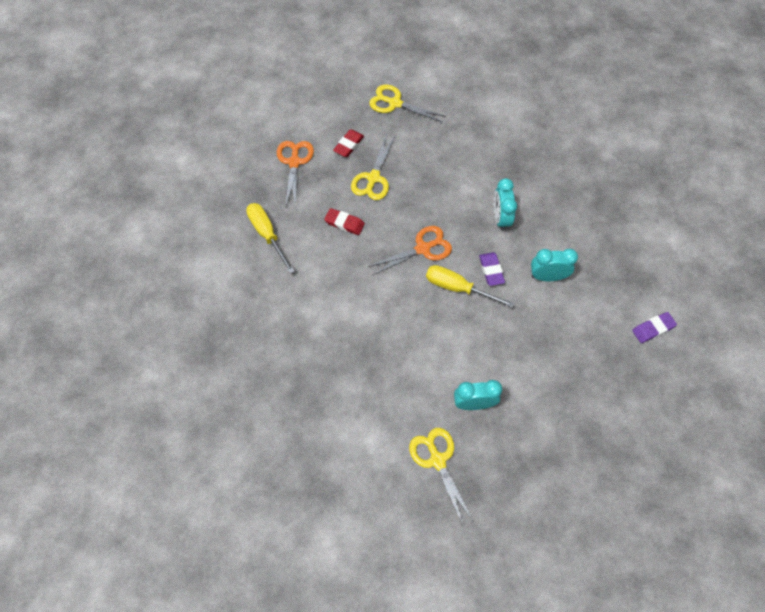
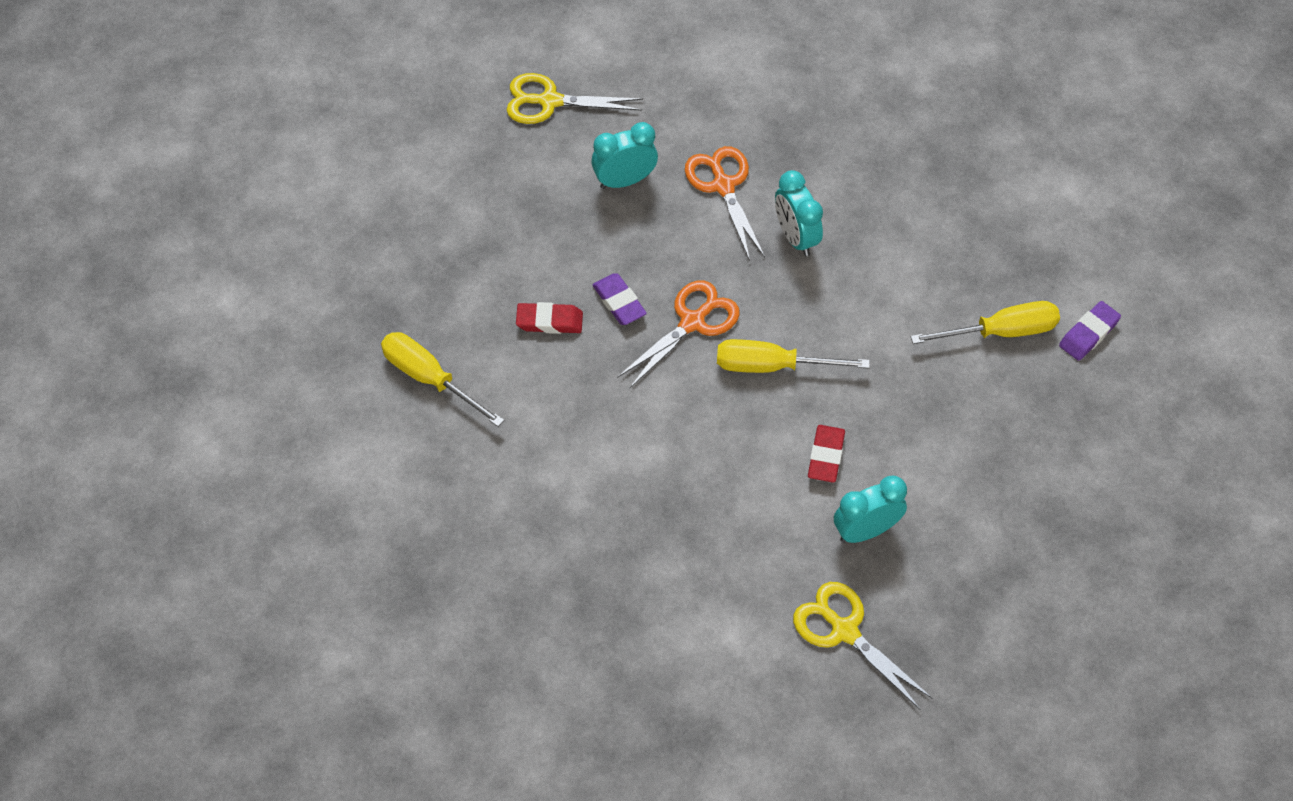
camera: 20 degrees left, 5 degrees down
(294, 162) = (423, 248): orange scissors -> orange scissors (723, 186)
(348, 145) = (502, 193): red eraser -> red eraser (826, 456)
(373, 178) = (566, 234): yellow scissors -> none
(491, 270) = (813, 322): purple eraser -> purple eraser (619, 302)
(547, 276) = (903, 305): turquoise clock -> turquoise clock (625, 180)
(599, 310) = (1000, 331): none -> yellow screwdriver

